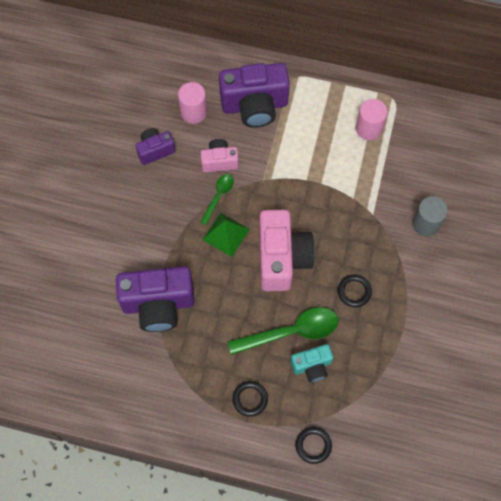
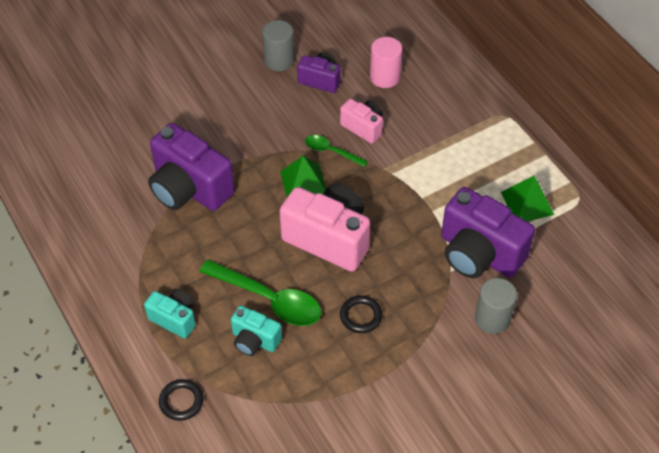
camera: 45 degrees right, 15 degrees down
(111, 159) = (279, 60): none -> grey cylinder
(218, 196) = (331, 151): green spoon -> green spoon turned 135 degrees counterclockwise
(250, 399) = (174, 319): black ring -> turquoise camera
(255, 105) = (443, 110): purple camera -> purple camera (479, 254)
(282, 258) = (329, 239): pink camera -> pink camera turned 105 degrees counterclockwise
(368, 128) = (527, 203): pink cylinder -> green pyramid

